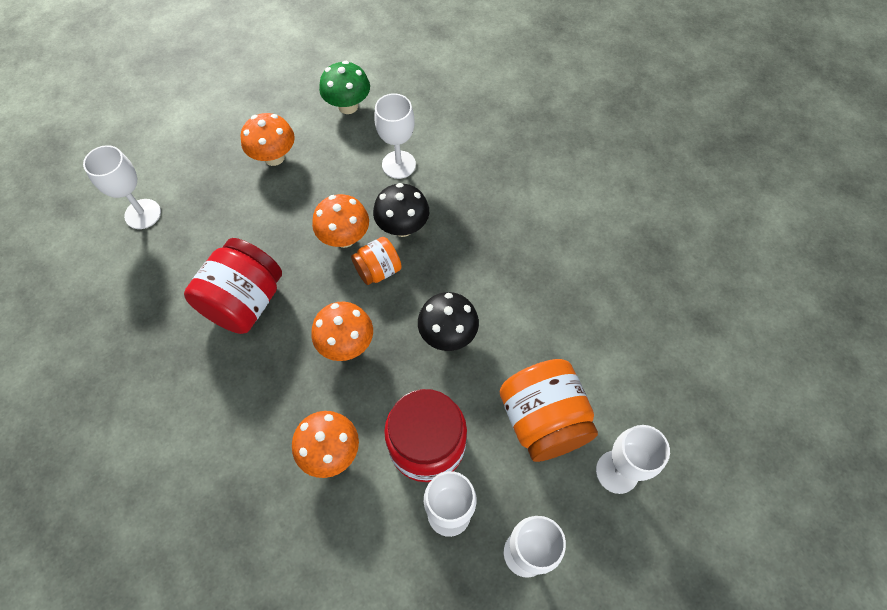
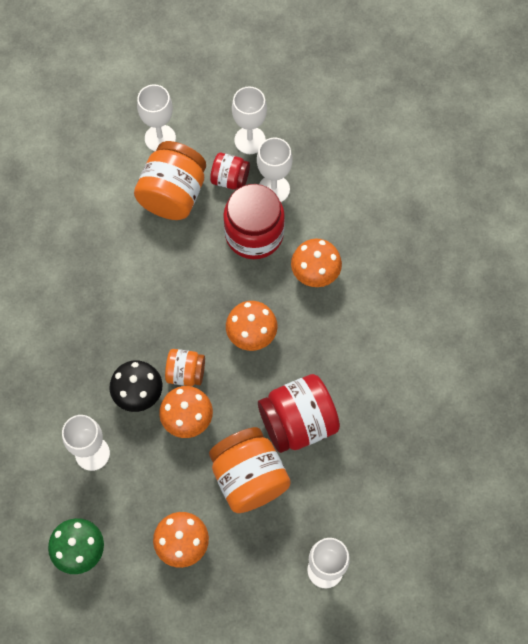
camera: 140 degrees left, 5 degrees up
(256, 233) = (249, 477): none -> orange jar
(448, 335) = (180, 289): black mushroom -> none
(504, 486) = (230, 179): none -> red jar

